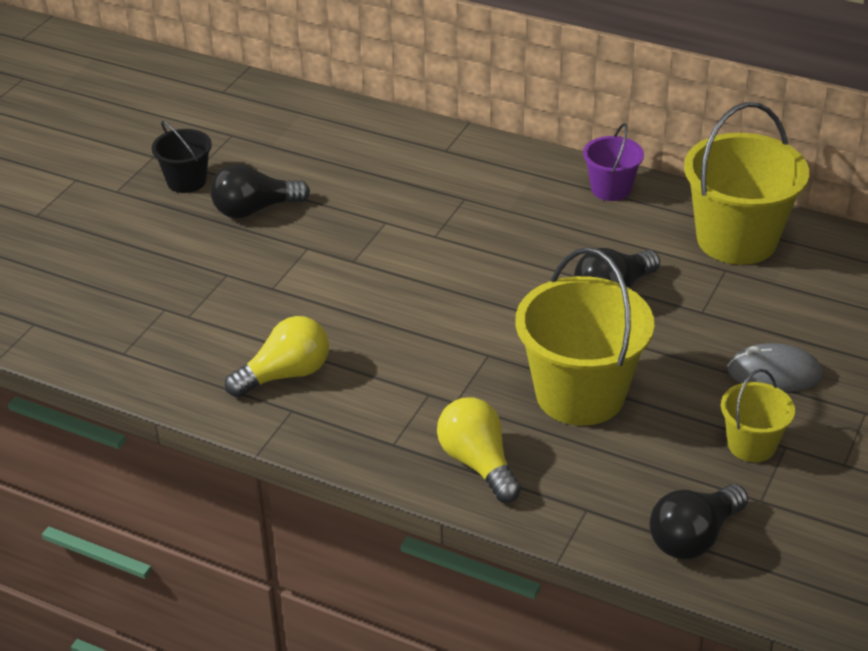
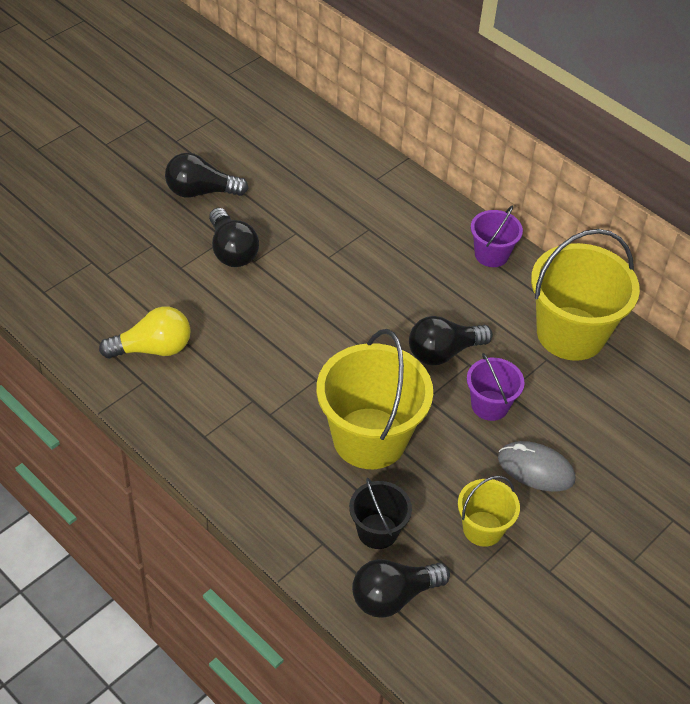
camera: 15 degrees right, 10 degrees up
(186, 181) = (161, 150): black bucket -> black bucket (377, 531)
(322, 257) = (232, 251): none -> black light bulb
(478, 463) = (259, 474): yellow light bulb -> none
(691, 328) = (490, 405): none -> purple bucket

